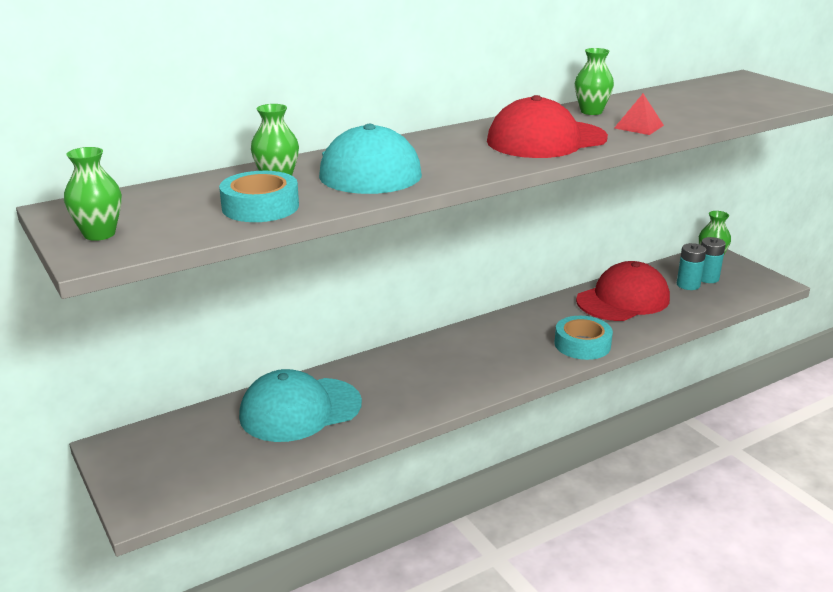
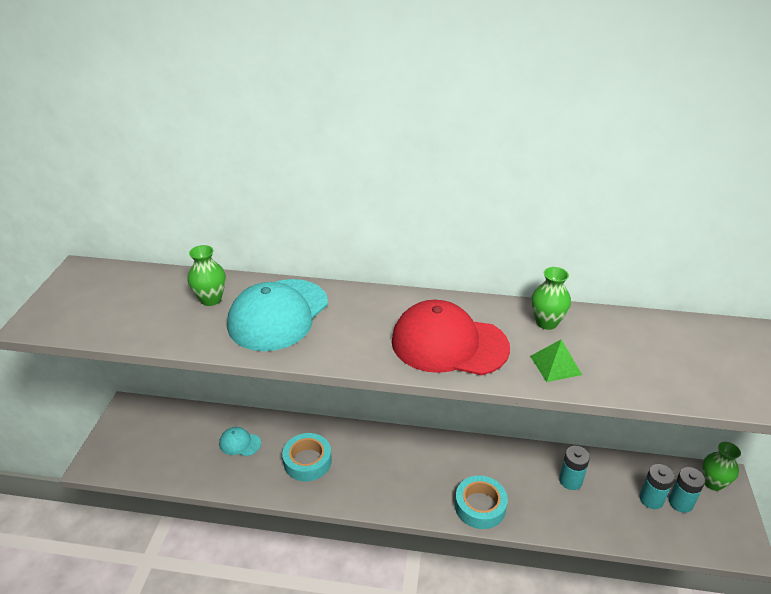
camera: 40 degrees right, 10 degrees up
(99, 234) = (61, 304): green vase -> none
(260, 207) = (164, 323): turquoise tape -> turquoise tape (307, 461)
(300, 410) = (240, 443): turquoise cap -> turquoise cap, size x0.46
(623, 299) = (570, 480): red cap -> turquoise battery
(638, 126) = (555, 365): red pyramid -> green pyramid

